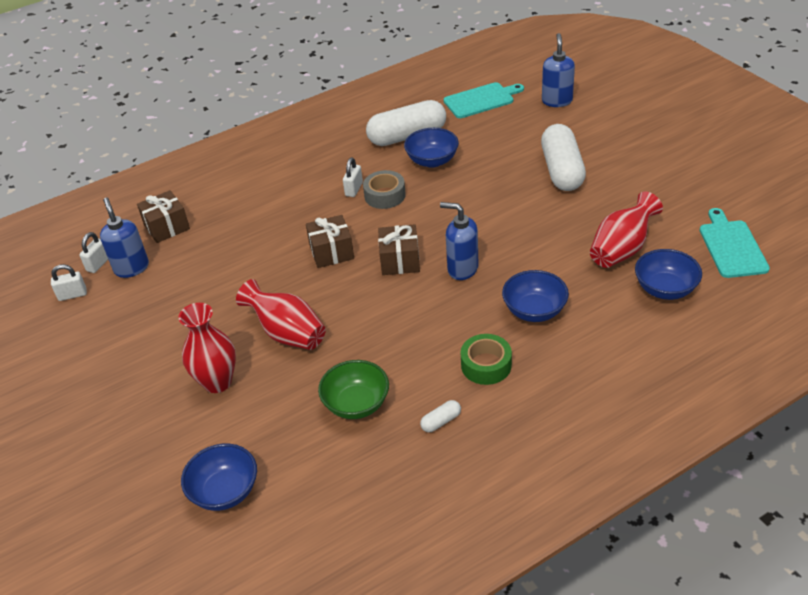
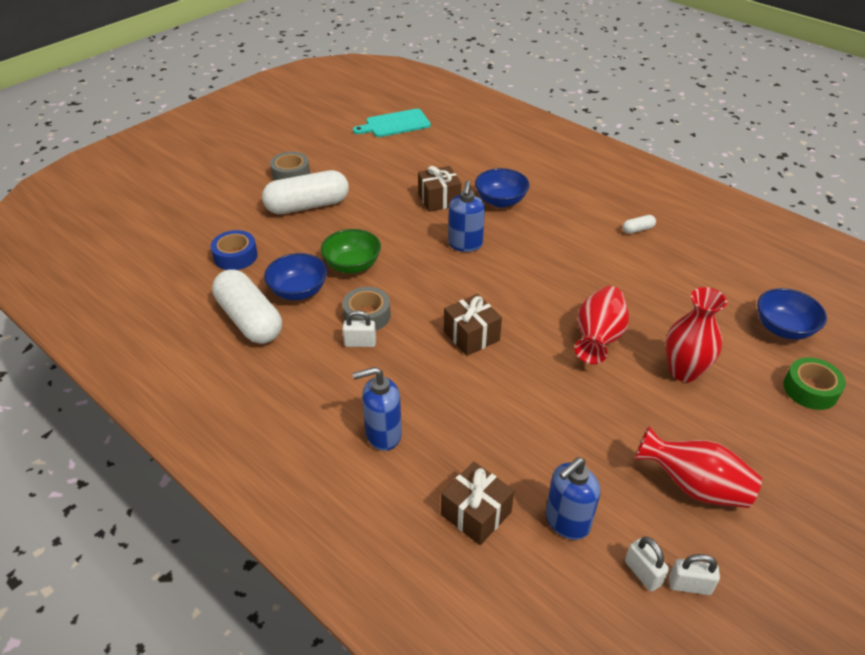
camera: 110 degrees left, 0 degrees up
(98, 264) = (575, 569): white padlock -> white padlock (689, 585)
(356, 404) = (650, 275): green bowl -> green bowl (352, 265)
(400, 260) = (467, 284): brown gift -> brown gift (439, 199)
(441, 421) = (638, 229): white capsule -> white capsule turned 60 degrees counterclockwise
(481, 100) = (174, 273): turquoise cutting board -> none
(486, 365) = (570, 216): green tape -> green tape (810, 389)
(493, 129) = (235, 256): none -> blue tape
(557, 101) = (183, 220): blue soap dispenser -> blue soap dispenser (383, 434)
(621, 249) = (412, 168): red vase -> red vase (694, 486)
(624, 162) = (291, 174): none -> grey tape
(665, 289) = (452, 147): blue bowl -> none

